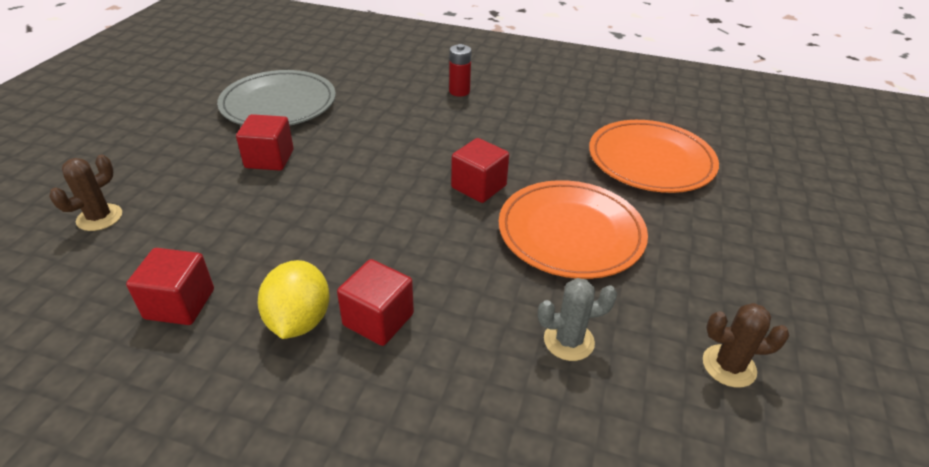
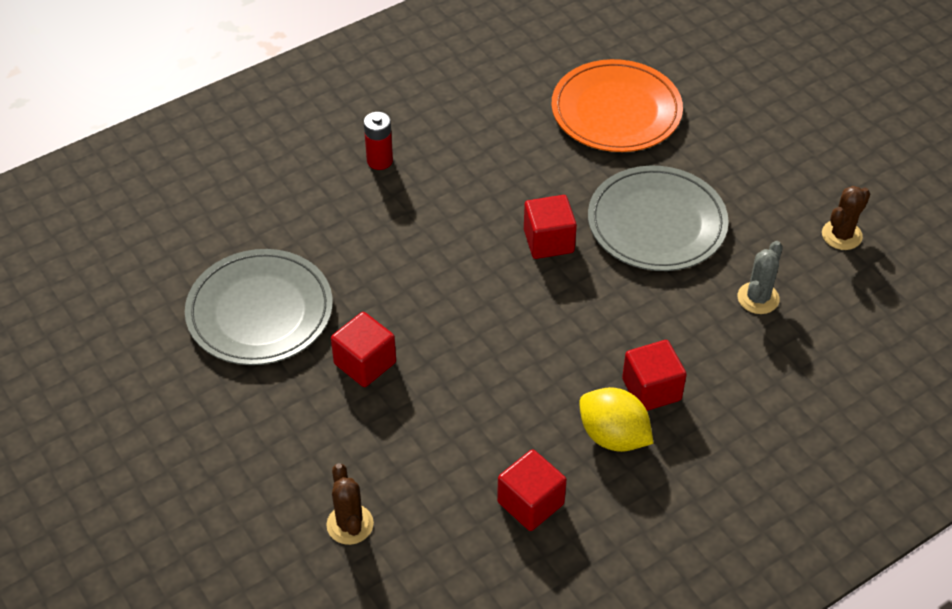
camera: 50 degrees left, 10 degrees up
(570, 233) = (656, 223): orange plate -> grey plate

